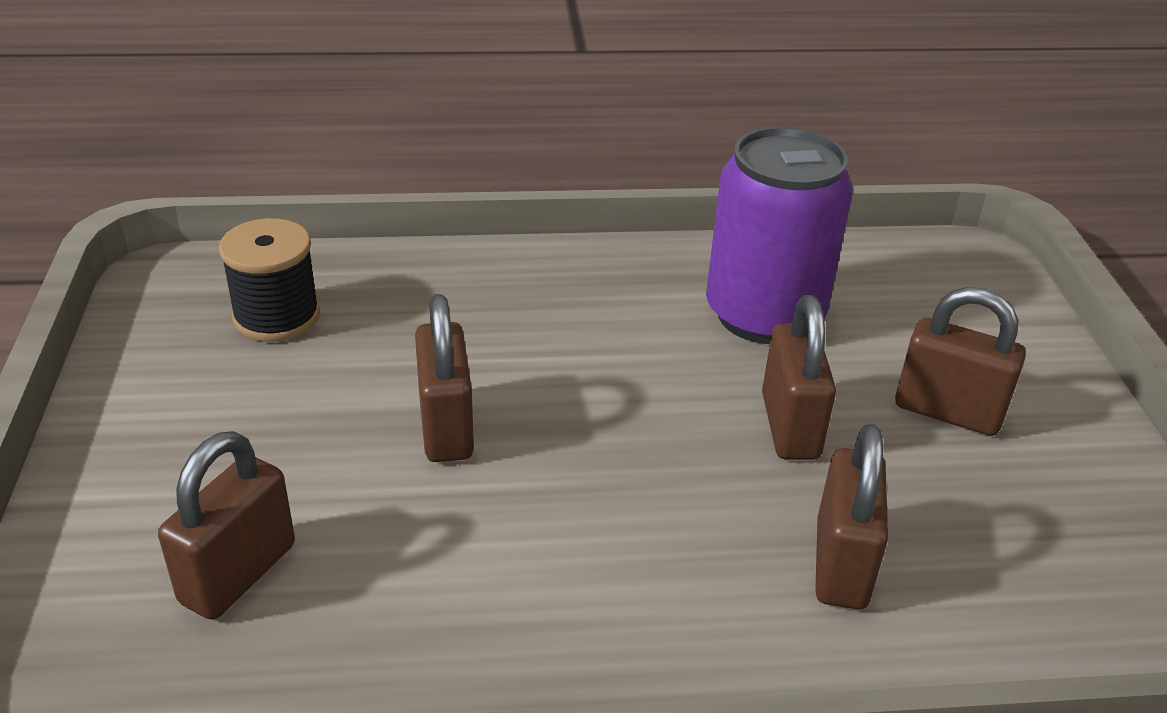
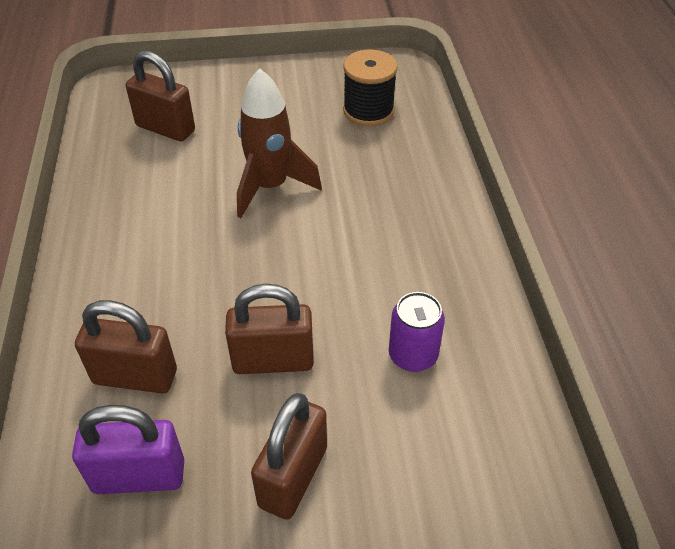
camera: 90 degrees right, 10 degrees up
(445, 427) = (270, 187): brown padlock -> brown rocket
(764, 314) = (413, 355): purple can -> purple can, size x0.49
(990, 545) = (139, 476): none -> purple padlock

